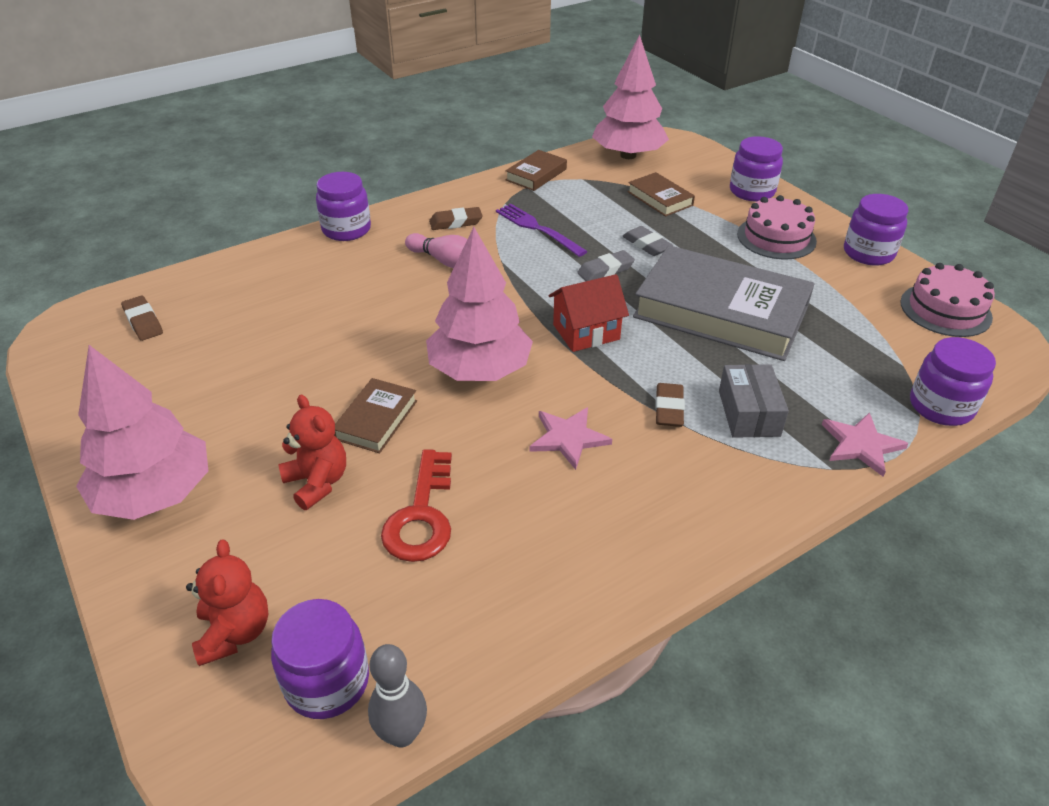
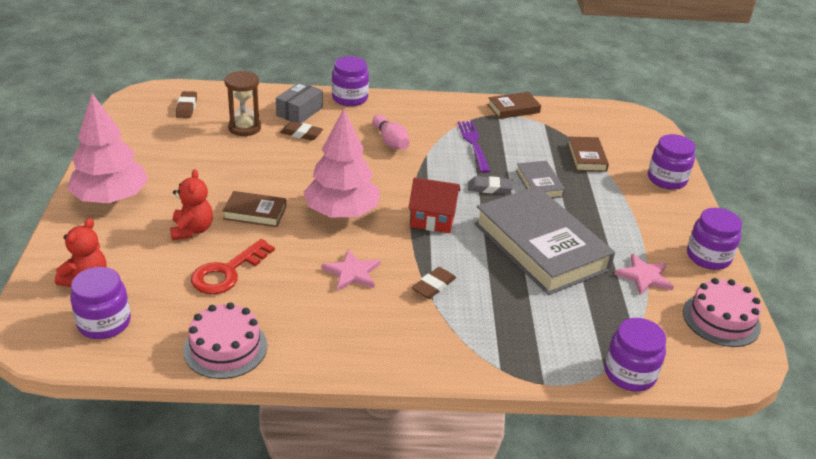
camera: 30 degrees right, 5 degrees down
(251, 317) = (244, 128): none -> brown hourglass
(376, 420) = (255, 213): brown book -> brown book turned 45 degrees clockwise
(402, 734) = (114, 364): grey bowling pin -> none
(456, 222) = (423, 119): brown eraser -> brown eraser (301, 134)
(628, 155) = (598, 119): pink tree -> none
(647, 245) = (539, 184): grey eraser -> grey book
(748, 413) = (483, 313): grey box -> grey box (299, 112)
(776, 237) = (645, 217): pink cake -> pink cake (225, 348)
(861, 445) = (538, 366): pink star -> pink star (644, 276)

